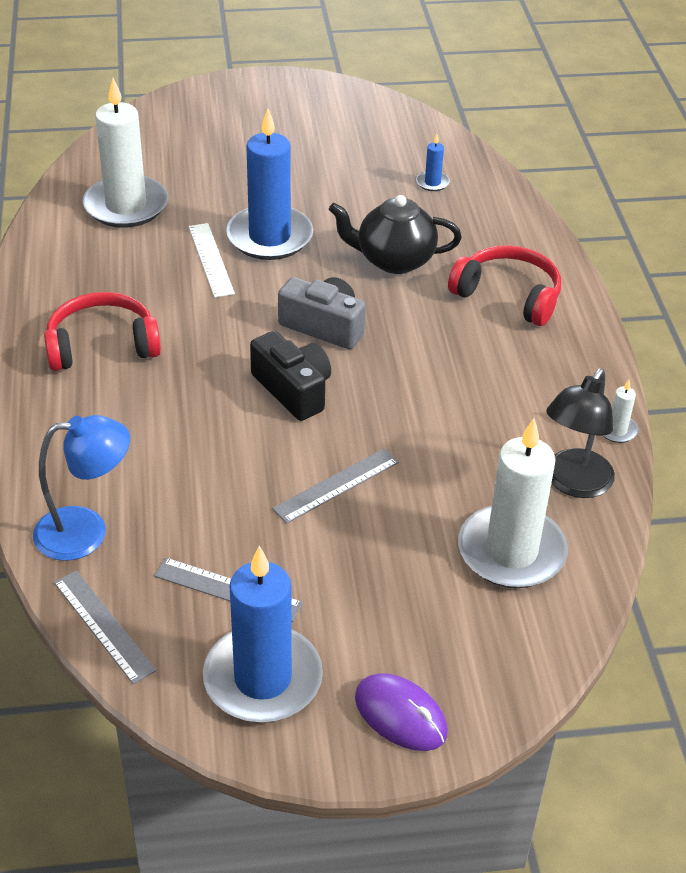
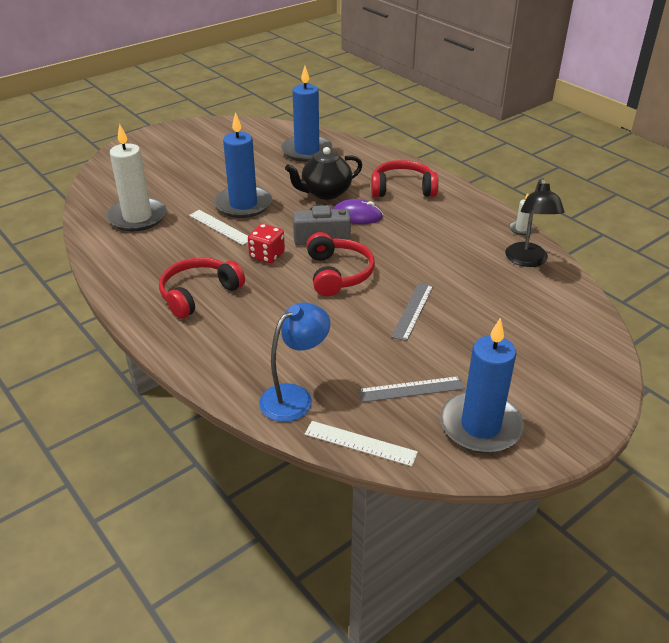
camera: 30 degrees left, 5 degrees down
(104, 625) = (360, 443): grey ruler -> white ruler
(230, 325) = (267, 255): none -> red dice
(293, 389) = (338, 273): black camera -> red headphones
(400, 715) = (570, 408): purple mouse -> purple mouse (357, 216)
(432, 183) = (307, 151): blue candle -> blue candle, size x2.44
(511, 551) = (534, 304): white candle -> none

